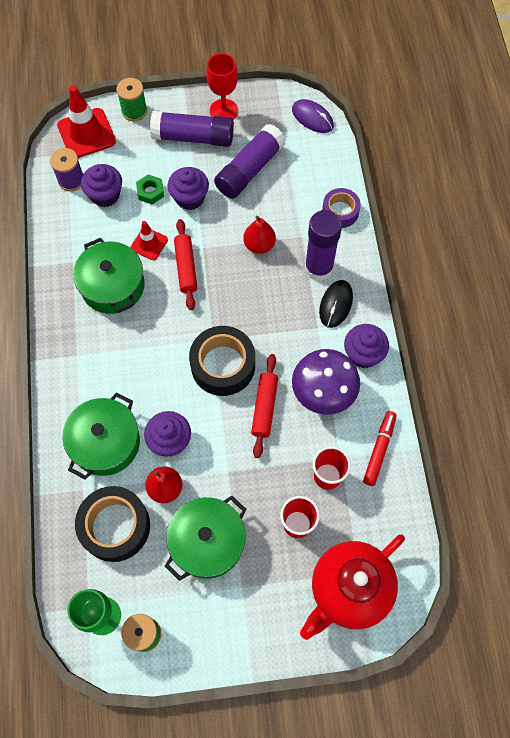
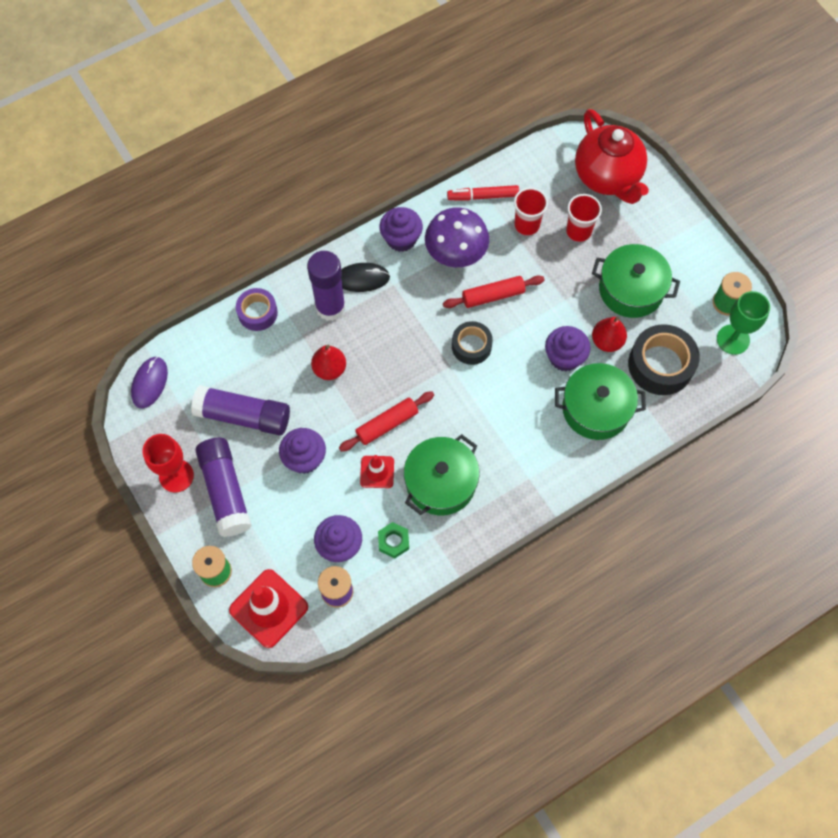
camera: 115 degrees left, 0 degrees up
(150, 192) = (314, 501): green nut -> green nut (393, 541)
(223, 365) = (471, 346): black tape -> black tape, size x0.62
(349, 590) = (607, 177): red teapot -> red teapot turned 45 degrees clockwise

